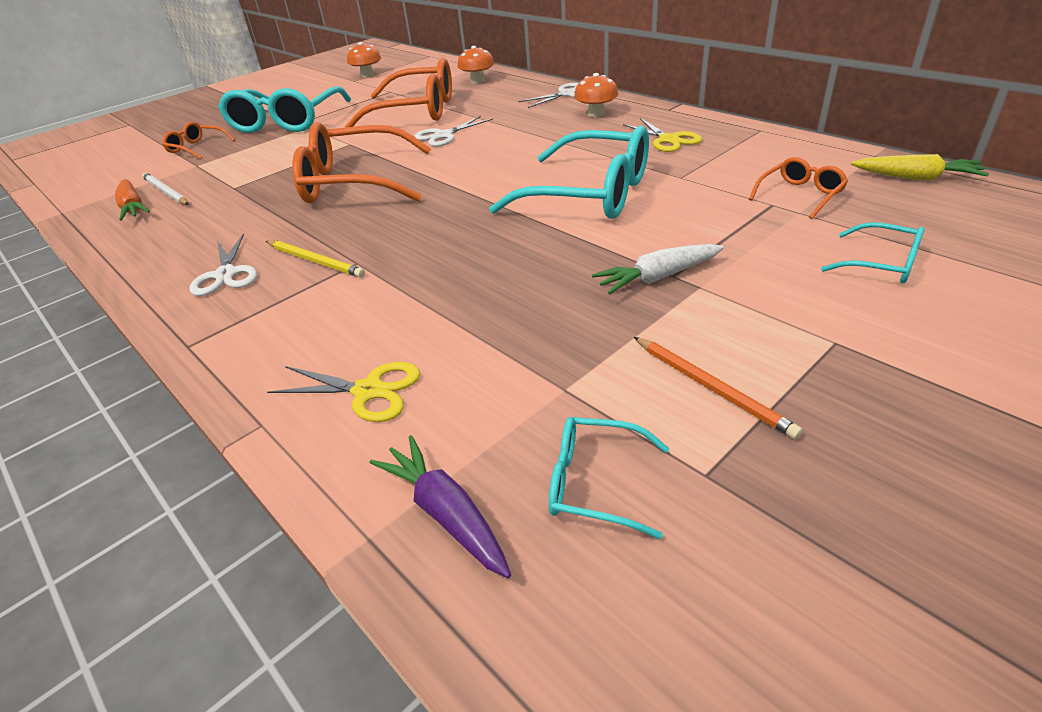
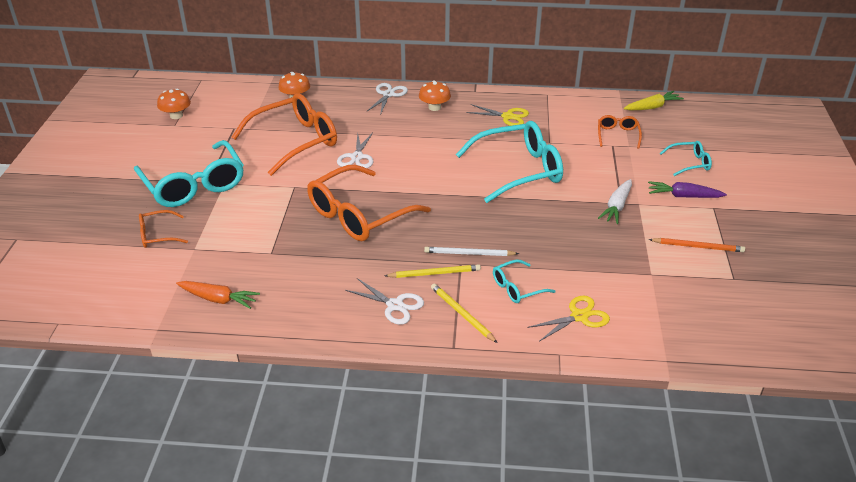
camera: 45 degrees left, 0 degrees up
(166, 192) = (218, 278): white pencil -> white pencil (469, 254)
(260, 315) = (462, 314): none -> yellow pencil
(445, 513) = (678, 338): purple carrot -> purple carrot (683, 196)
(595, 483) = (707, 300): turquoise glasses -> turquoise glasses (517, 288)

